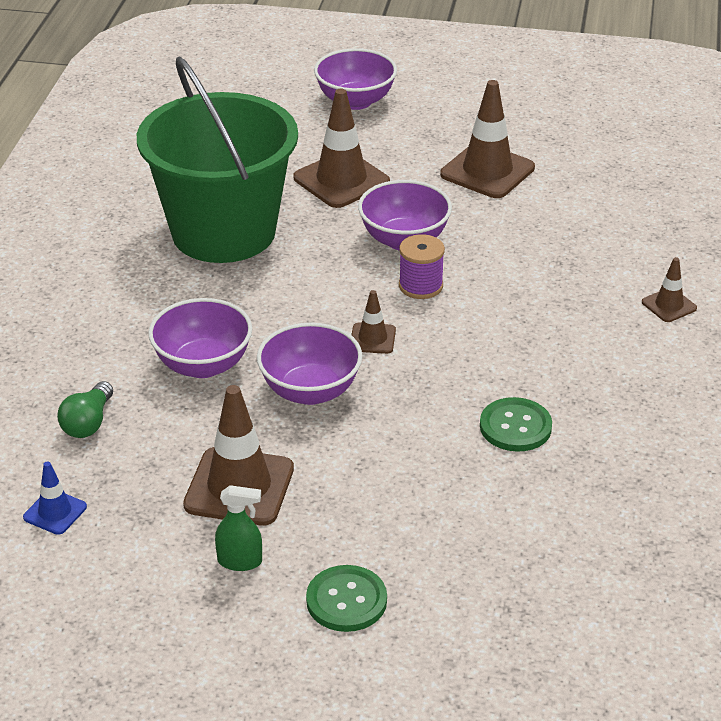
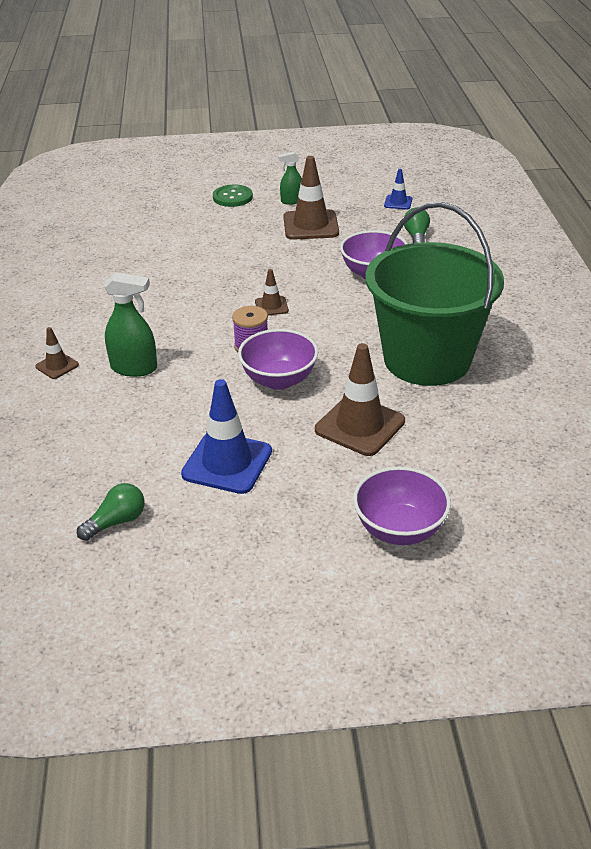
camera: 165 degrees right, 0 degrees up
(310, 391) = (297, 272): purple bowl -> none
(487, 171) = (227, 463): brown traffic cone -> blue traffic cone
(515, 427) = (162, 275): green button -> none
(571, 284) = (134, 368): none -> green spray bottle
(599, 144) = (116, 522): none -> green light bulb

